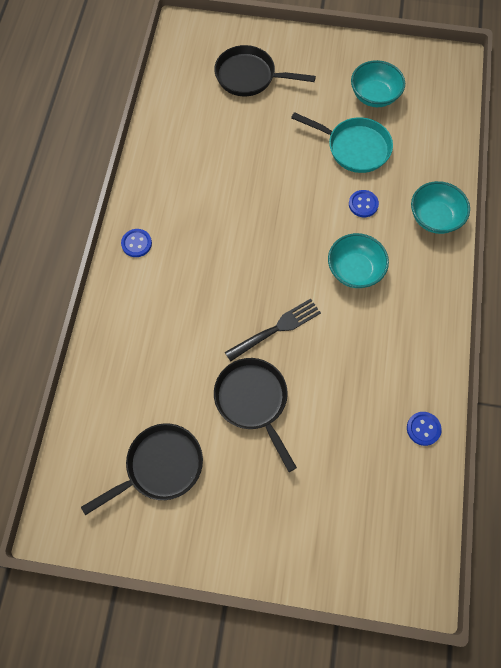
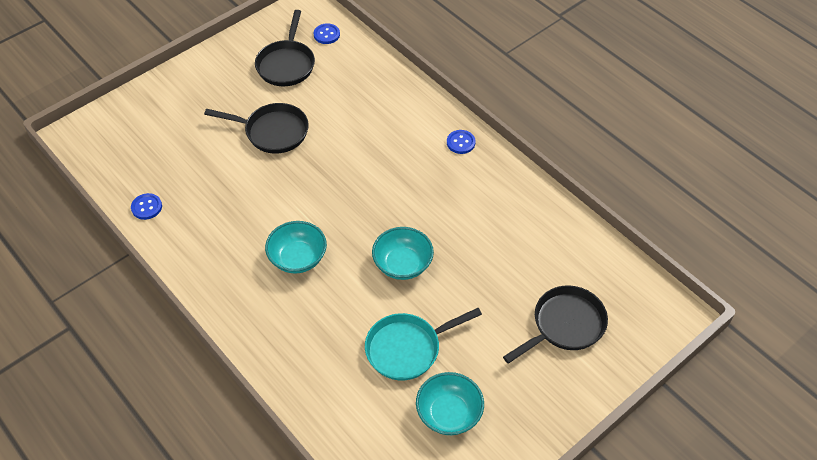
camera: 130 degrees right, 15 degrees down
(276, 329) = (307, 177): black fork -> none
(363, 204) = (346, 310): blue button -> blue button (326, 34)
(434, 217) = (280, 352): turquoise bowl -> turquoise bowl (402, 264)

